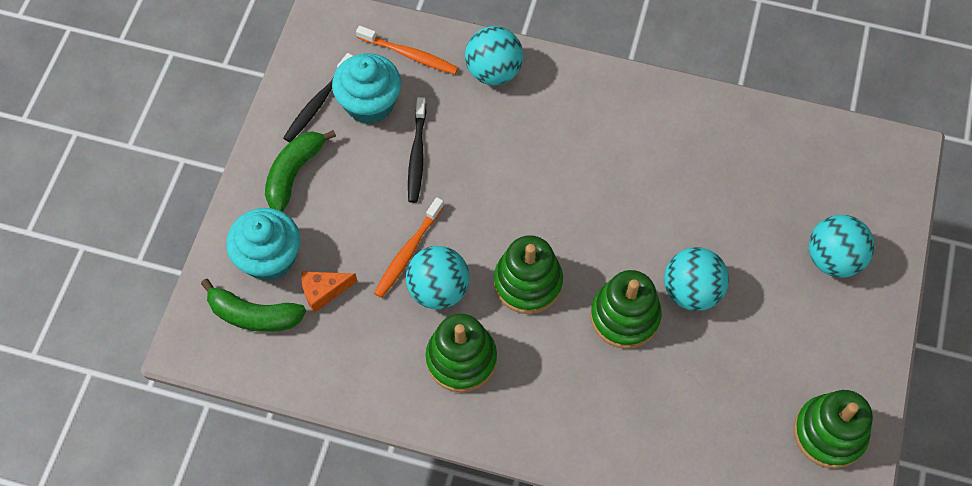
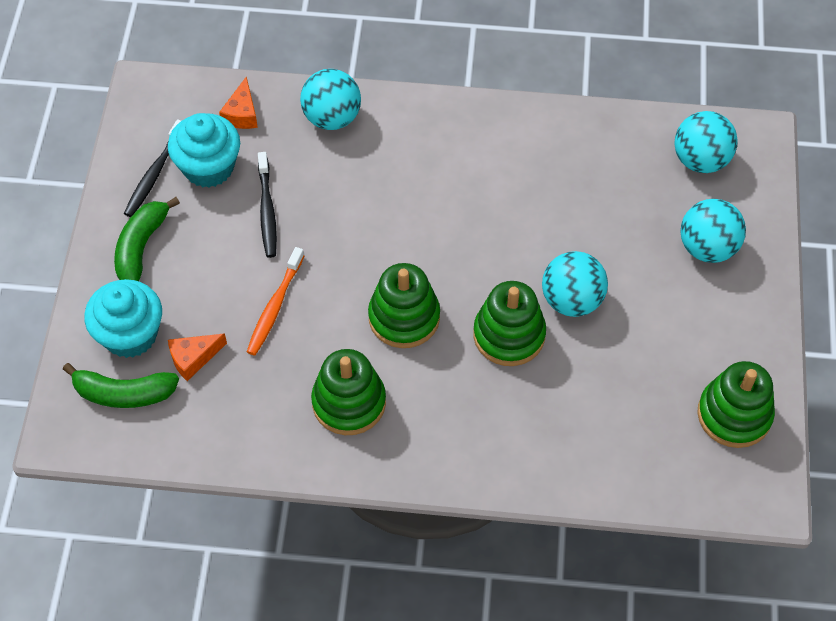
camera: 10 degrees left, 5 degrees down
(410, 55) = (242, 114): orange toothbrush -> orange cheese
(438, 289) = (313, 338): turquoise ball -> turquoise ball (700, 160)

